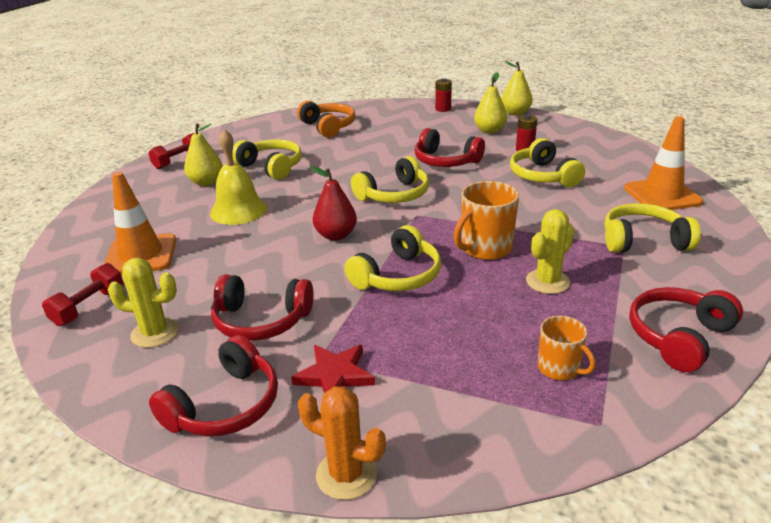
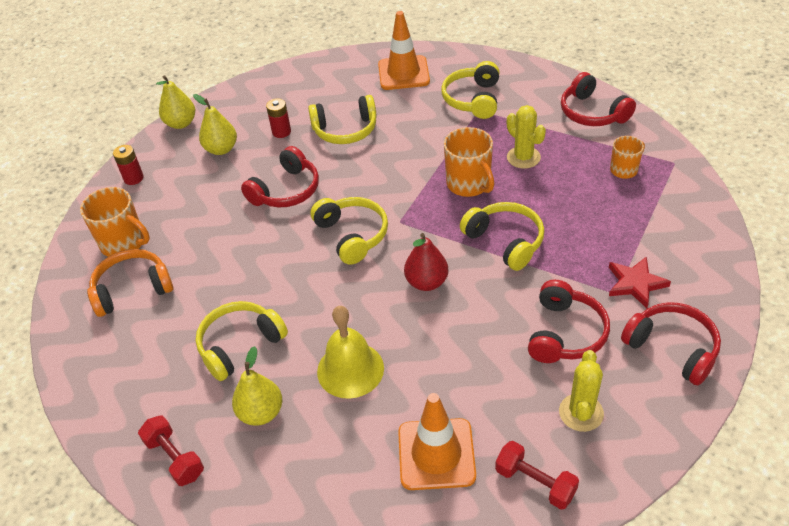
camera: 80 degrees left, 15 degrees up
(346, 474) = (729, 278): orange cactus -> none
(373, 117) = (124, 243): none -> orange mug

